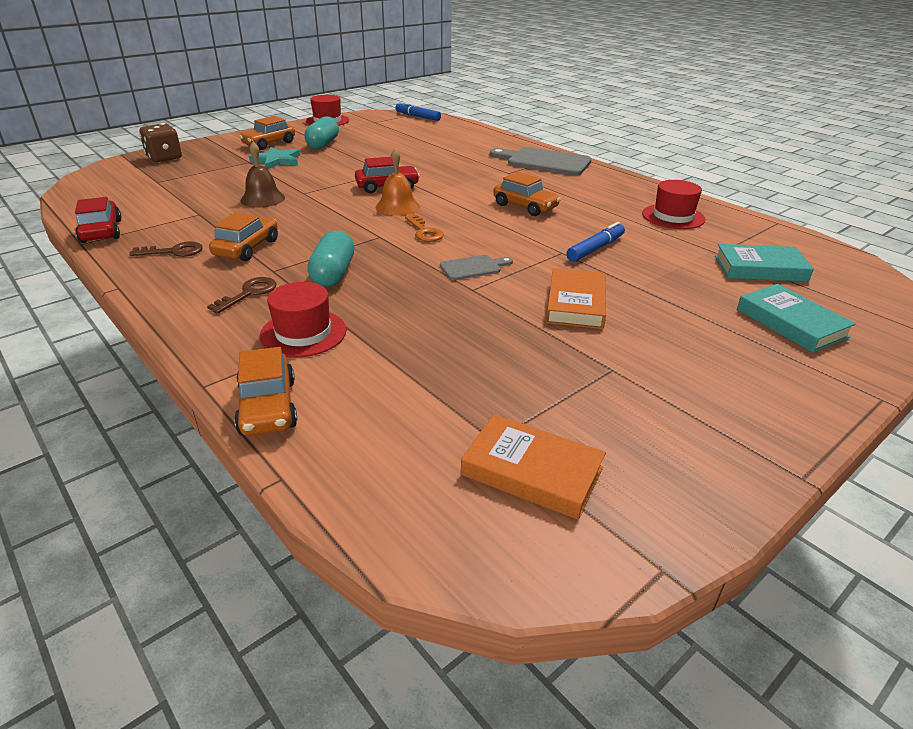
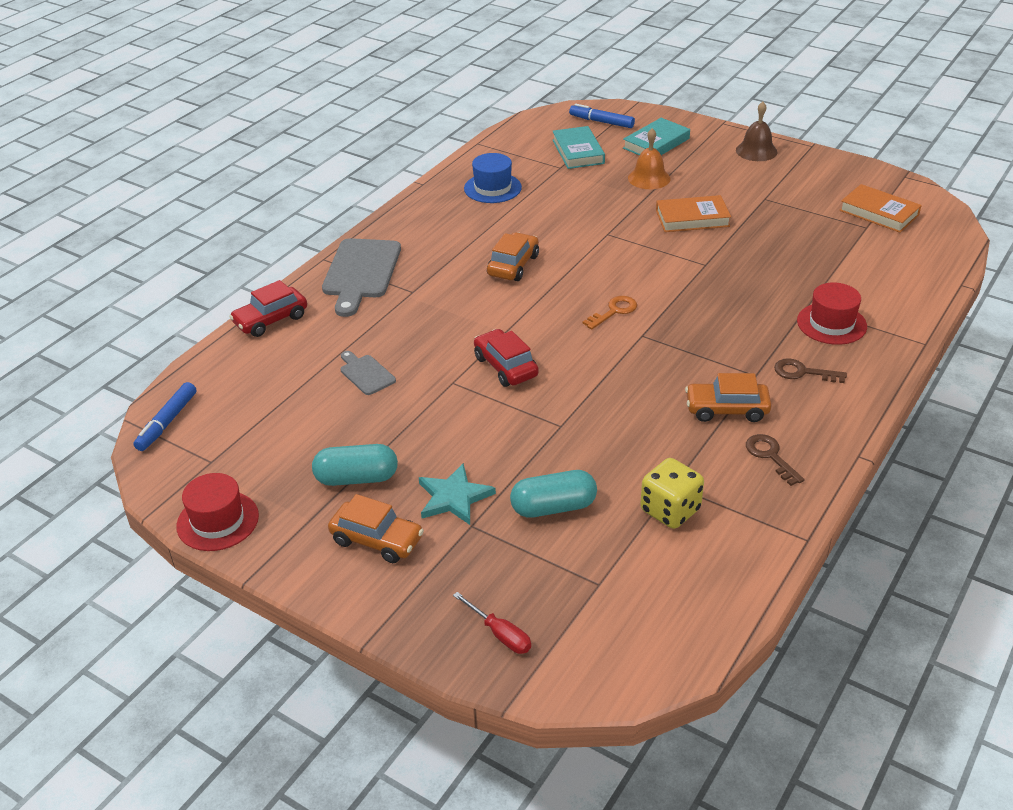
camera: 105 degrees left, 5 degrees up
(101, 231) = (770, 542): red car -> red car (271, 320)
(164, 158) = (500, 634): brown dice -> red screwdriver
(179, 208) = (670, 510): none -> yellow dice
(262, 199) = (598, 452): brown bell -> brown bell (756, 151)
(268, 407) = (917, 309): orange car -> none
(333, 274) = (735, 339): turquoise capsule -> turquoise capsule (553, 507)
(397, 206) = (560, 344): orange bell -> orange bell (649, 178)
(473, 267) = (668, 271): grey cutting board -> grey cutting board (366, 373)
(532, 471) = (879, 213): orange book -> orange book turned 60 degrees counterclockwise
(595, 249) = (589, 219): blue marker -> blue marker (601, 122)
(673, 216) = (492, 188): red hat -> blue hat

